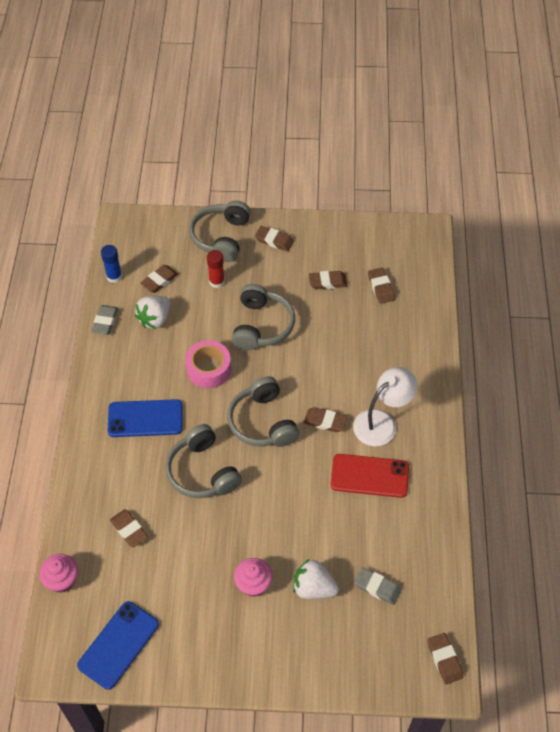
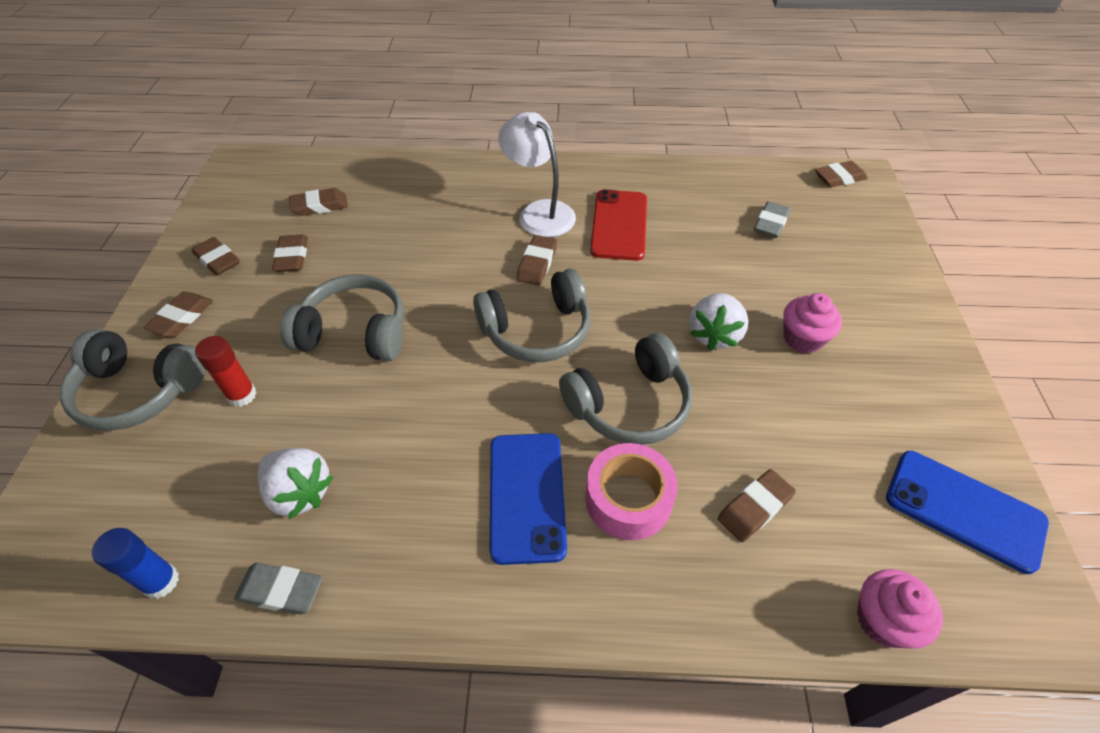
camera: 90 degrees left, 5 degrees down
(159, 281) = (205, 490): brown eraser -> brown eraser (217, 260)
(208, 369) = (430, 402): pink tape -> pink tape (628, 499)
(313, 588) = (789, 278): white strawberry -> white strawberry (714, 335)

